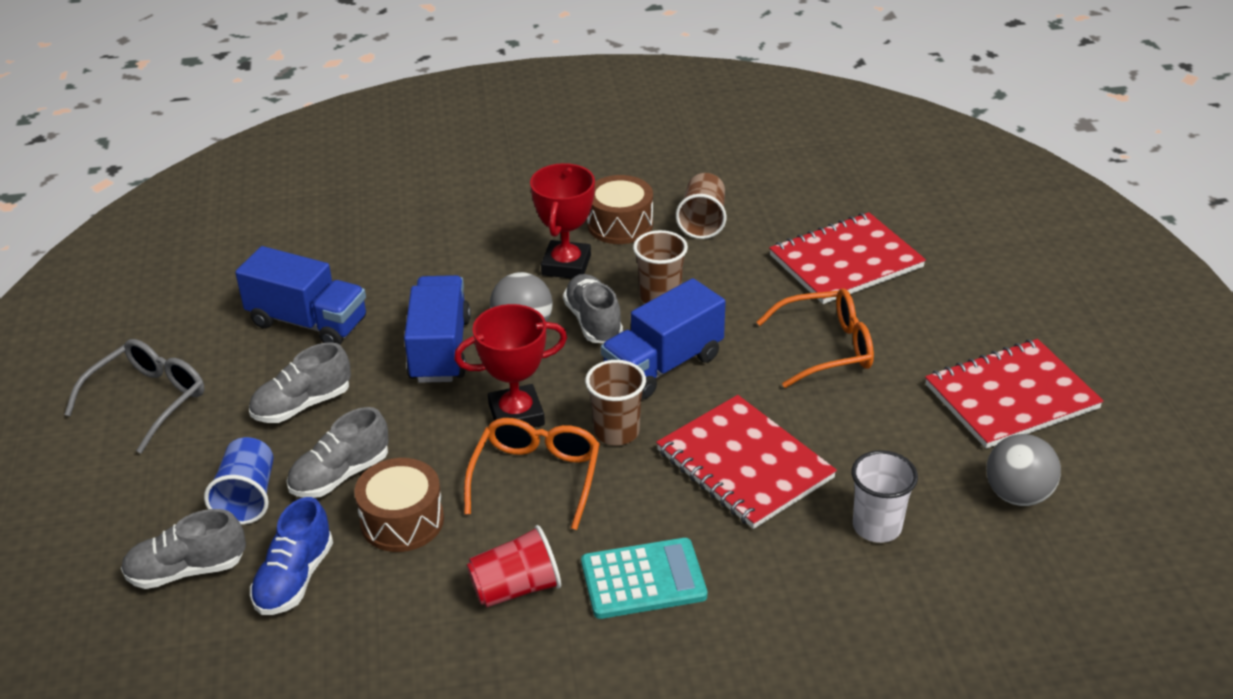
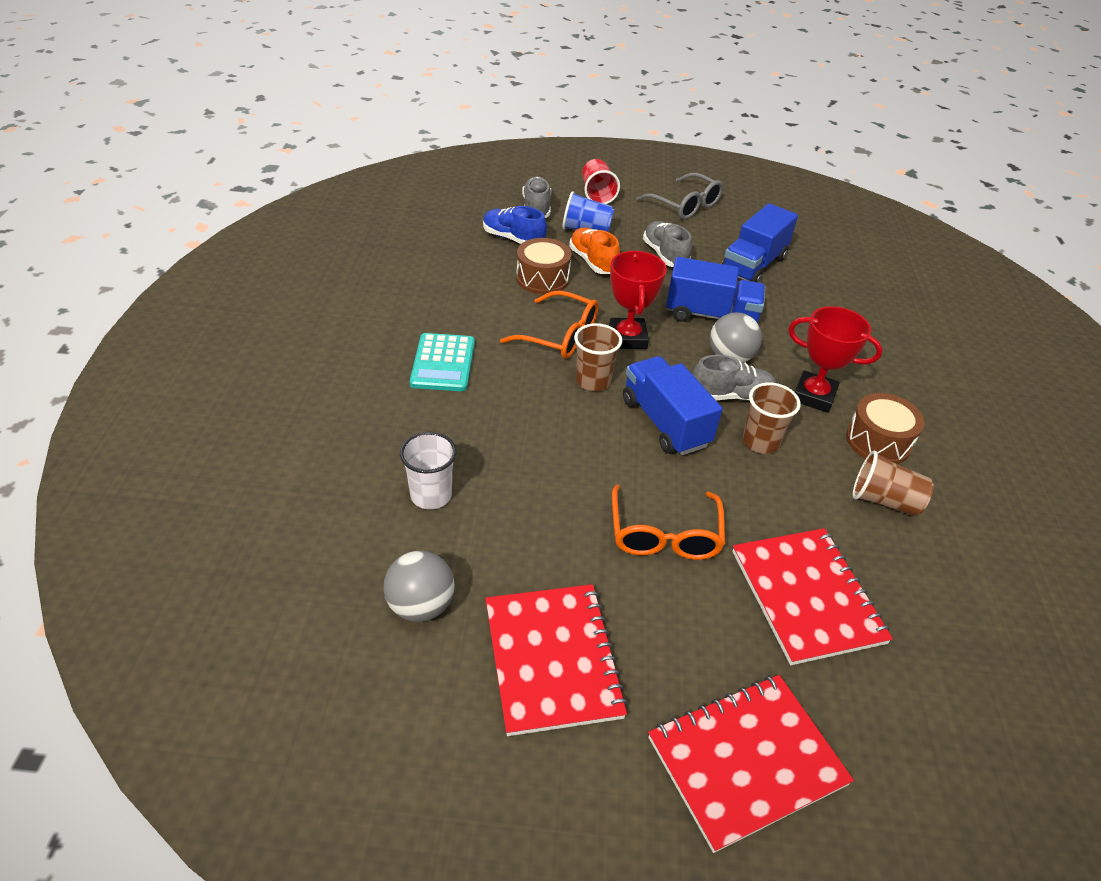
camera: 100 degrees right, 5 degrees up
(340, 475) = (593, 261): grey shoe -> orange shoe
(516, 588) = (464, 311): red cup -> red cup (597, 194)
(744, 464) = (531, 439): red notebook -> red notebook (746, 761)

